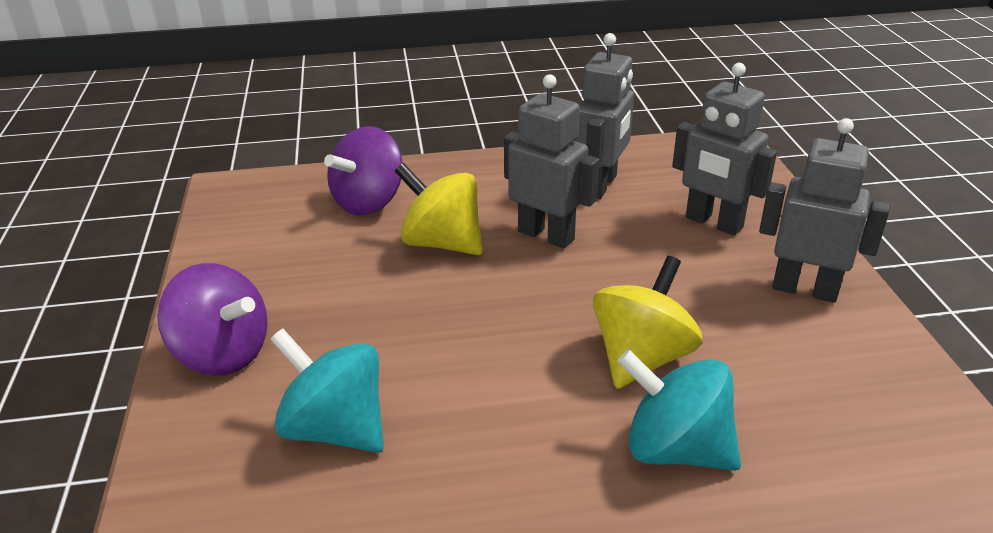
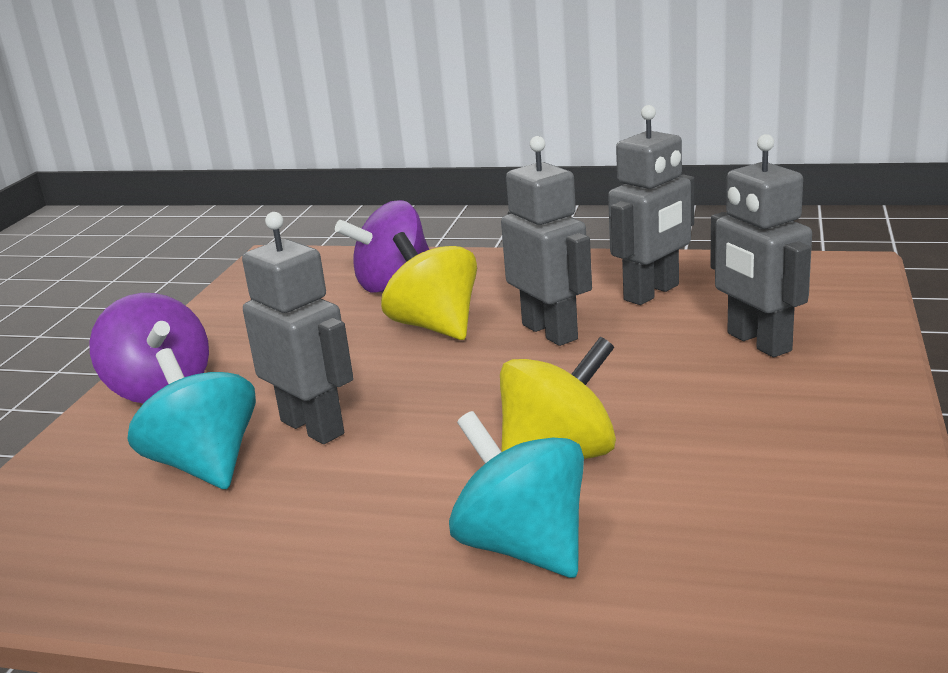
camera: 25 degrees right, 10 degrees down
(804, 289) = (818, 422): grey robot -> grey robot (313, 427)

